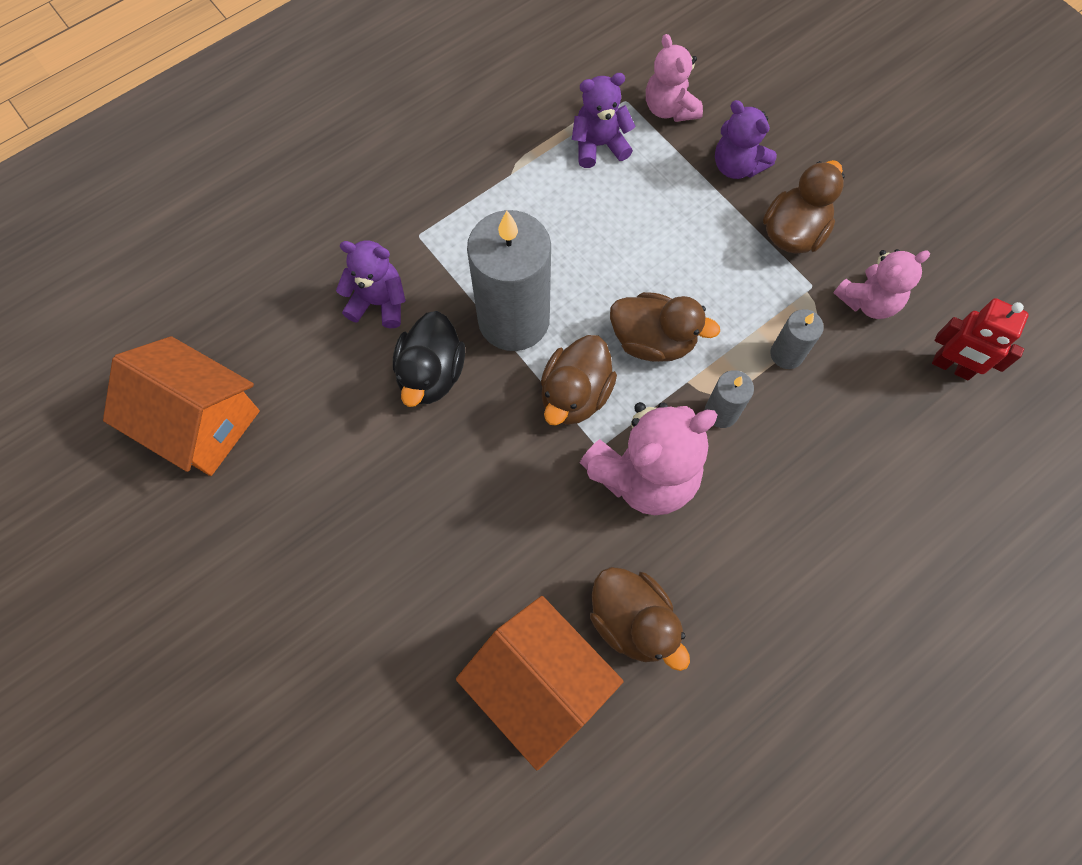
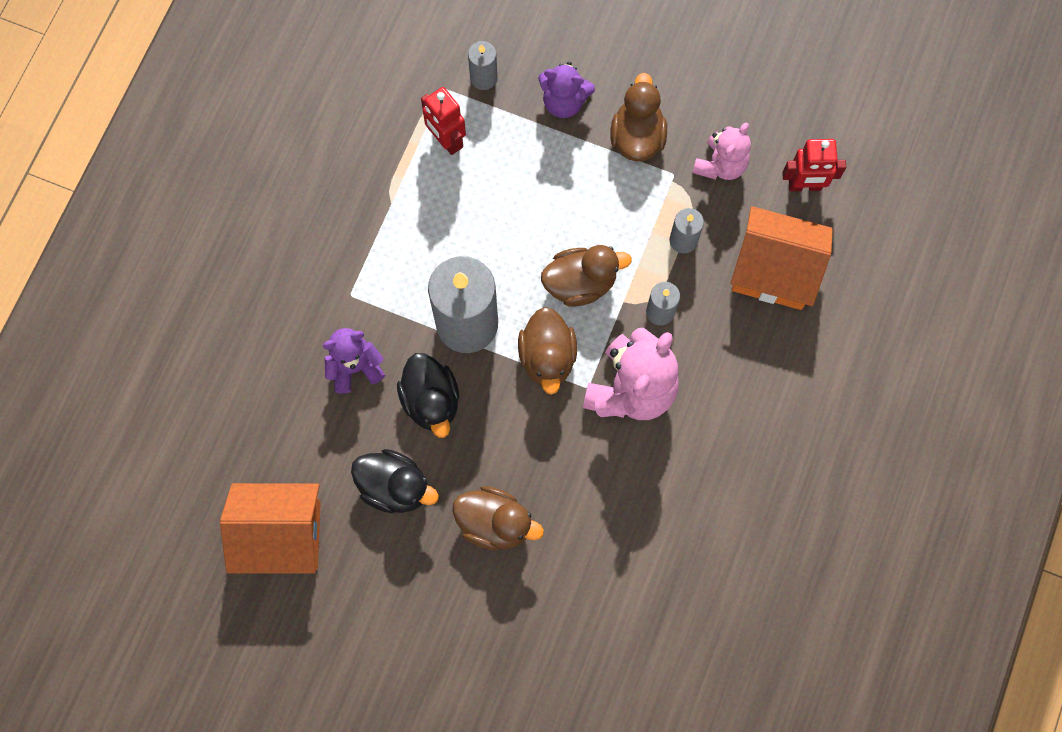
camera: 30 degrees left, 5 degrees up
(340, 438) = (395, 487): none -> black duck
(539, 684) = (643, 576): orange house -> orange house (774, 270)
(599, 145) = (446, 140): purple teddy bear -> red robot
(632, 621) = (681, 498): brown duck -> brown duck (495, 523)
(669, 108) = (483, 78): pink teddy bear -> grey candle

